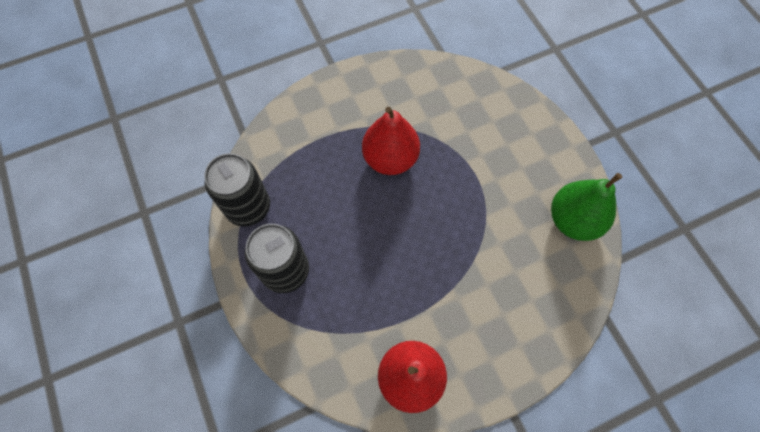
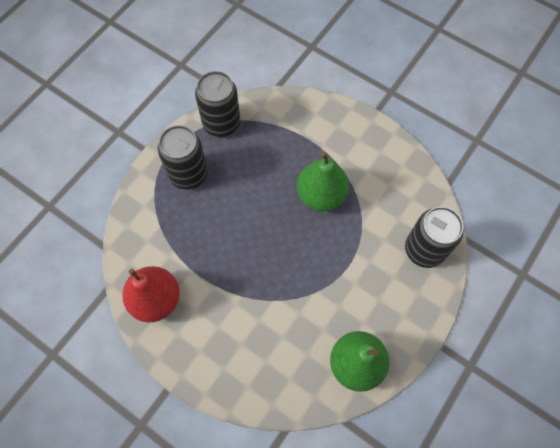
camera: 60 degrees right, 0 degrees up
(390, 158) = (321, 195): red pear -> green pear
(495, 105) = (424, 250): none -> black can

